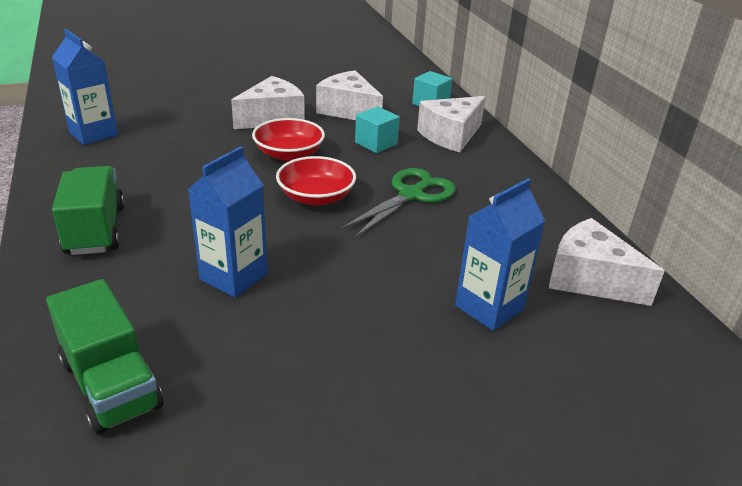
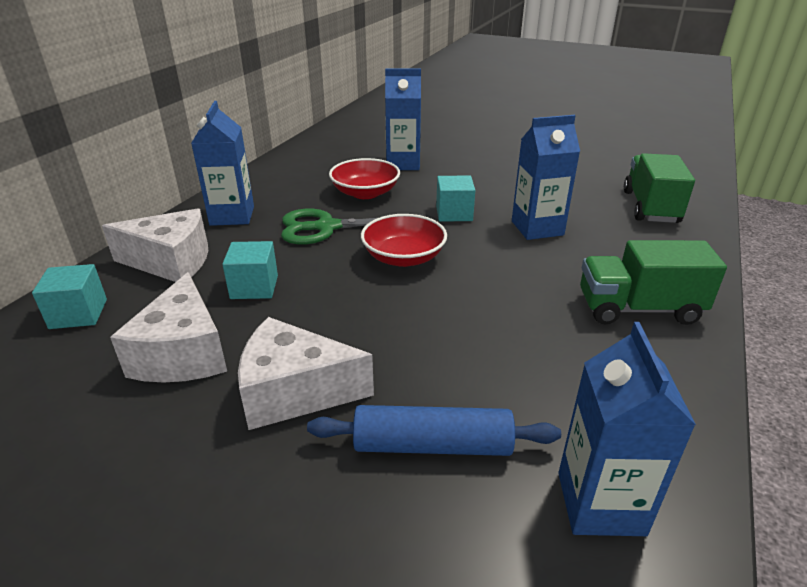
camera: 135 degrees left, 0 degrees up
(95, 230) = (638, 309): green truck -> green truck turned 60 degrees clockwise
(185, 125) = (432, 445): none -> blue rolling pin
(289, 154) = (361, 315): red bowl -> red bowl (365, 193)
(332, 257) = (454, 213): none -> turquoise cube
(493, 174) = (232, 216): none -> blue carton
(589, 279) = (326, 154): white cheese -> none

